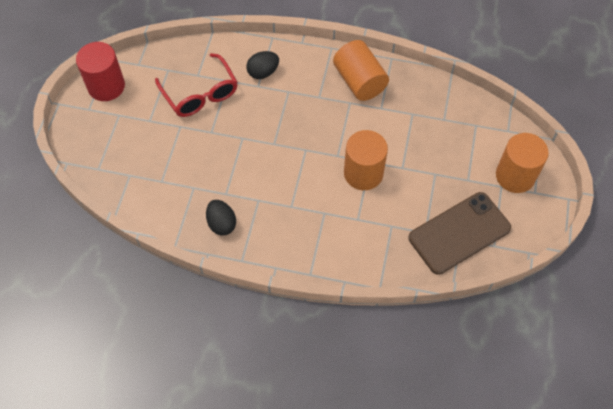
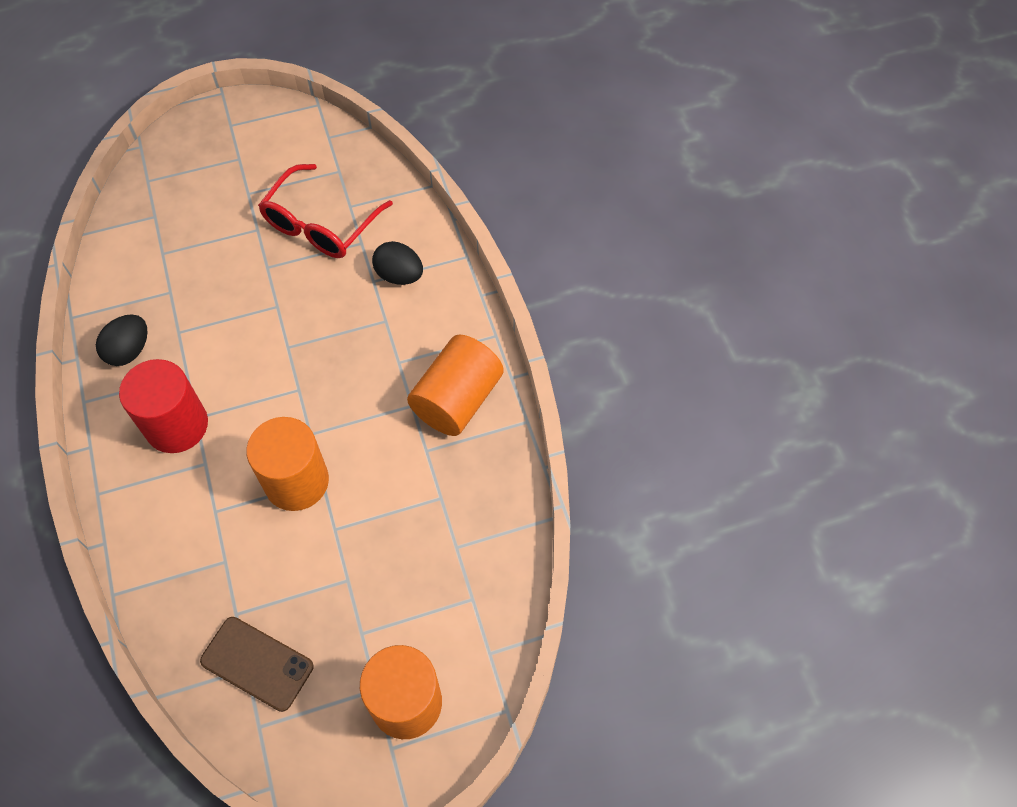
camera: 60 degrees right, 0 degrees up
(106, 86) = (274, 123): red cylinder -> red cylinder (176, 425)
(459, 233) = (257, 663): brown phone -> brown phone, size x0.64

